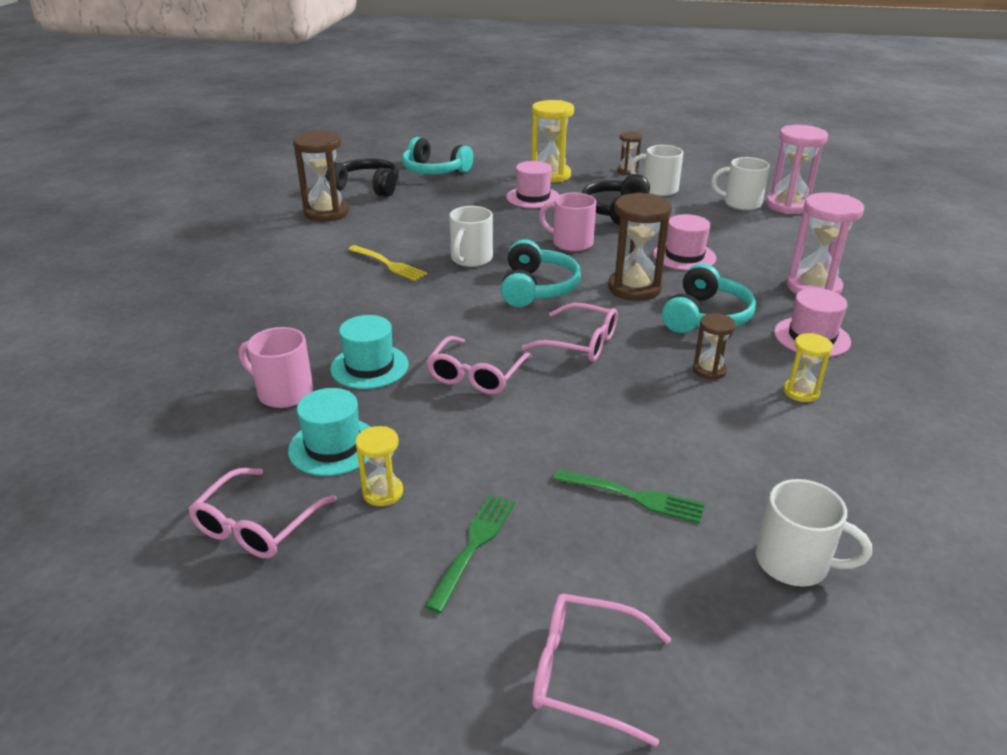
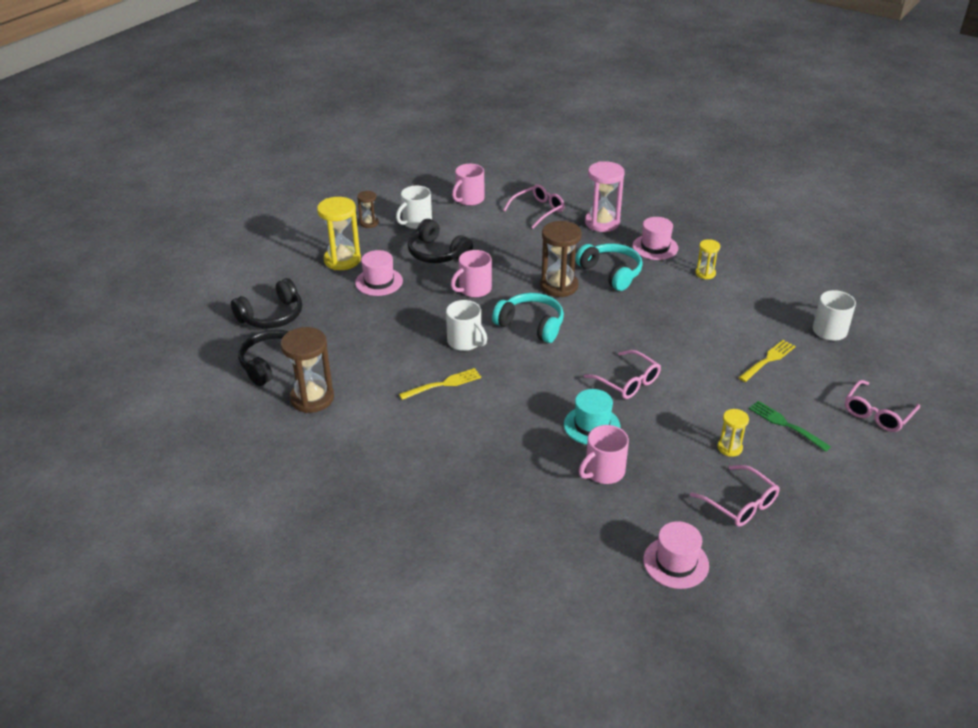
camera: 65 degrees left, 5 degrees up
(333, 446) = (676, 459): turquoise hat -> none
(434, 170) = (272, 316): turquoise headphones -> black headphones
(579, 343) = (613, 330): pink glasses -> pink glasses (538, 210)
(632, 496) = (768, 360): green fork -> yellow fork
(684, 256) = (529, 251): pink hat -> pink hat (676, 562)
(709, 370) = (669, 294): brown hourglass -> none
(741, 203) = (469, 199): white mug -> pink mug
(788, 205) = (487, 184): pink hourglass -> none

